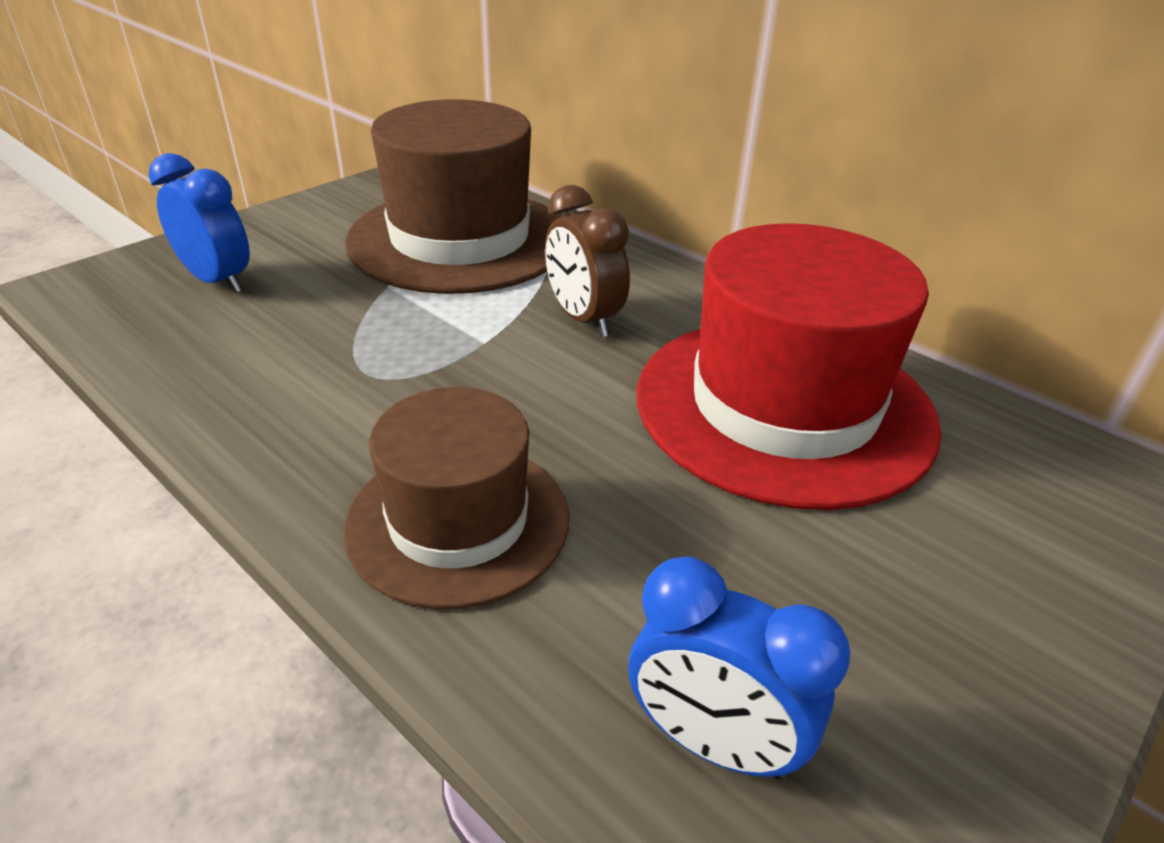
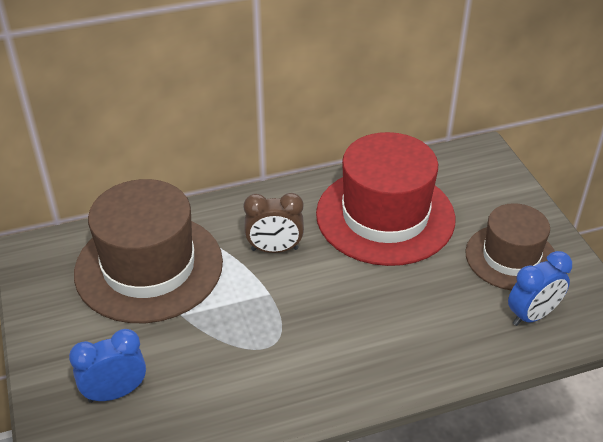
camera: 60 degrees left, 5 degrees up
(458, 521) = (398, 345): brown hat -> brown hat (511, 257)

